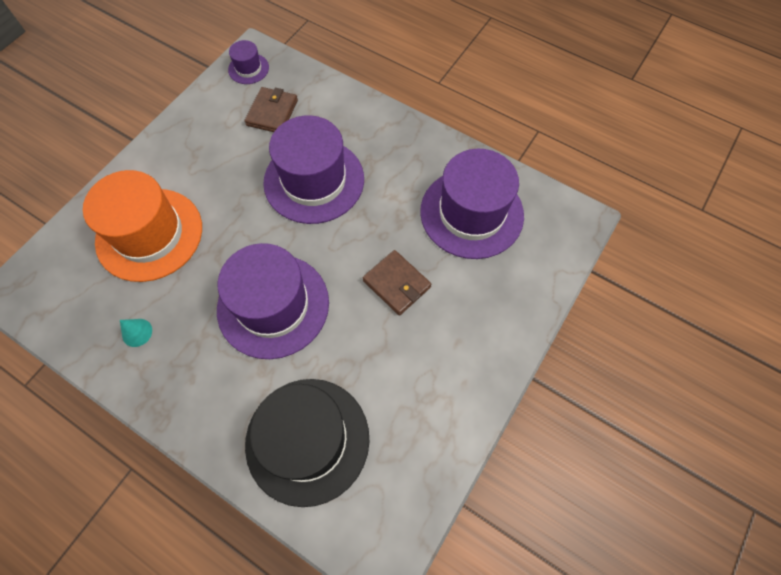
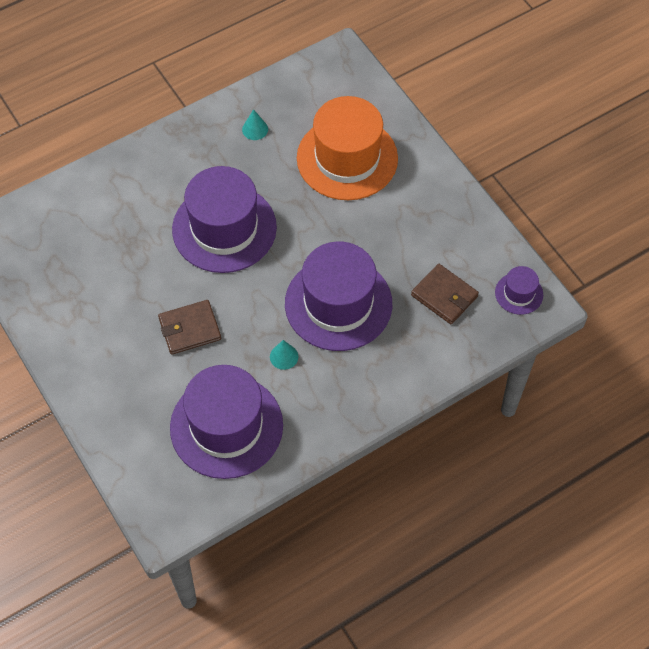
camera: 115 degrees right, 5 degrees down
(307, 440) = (98, 215): black hat -> none
(385, 199) = (284, 356): none -> turquoise cone

